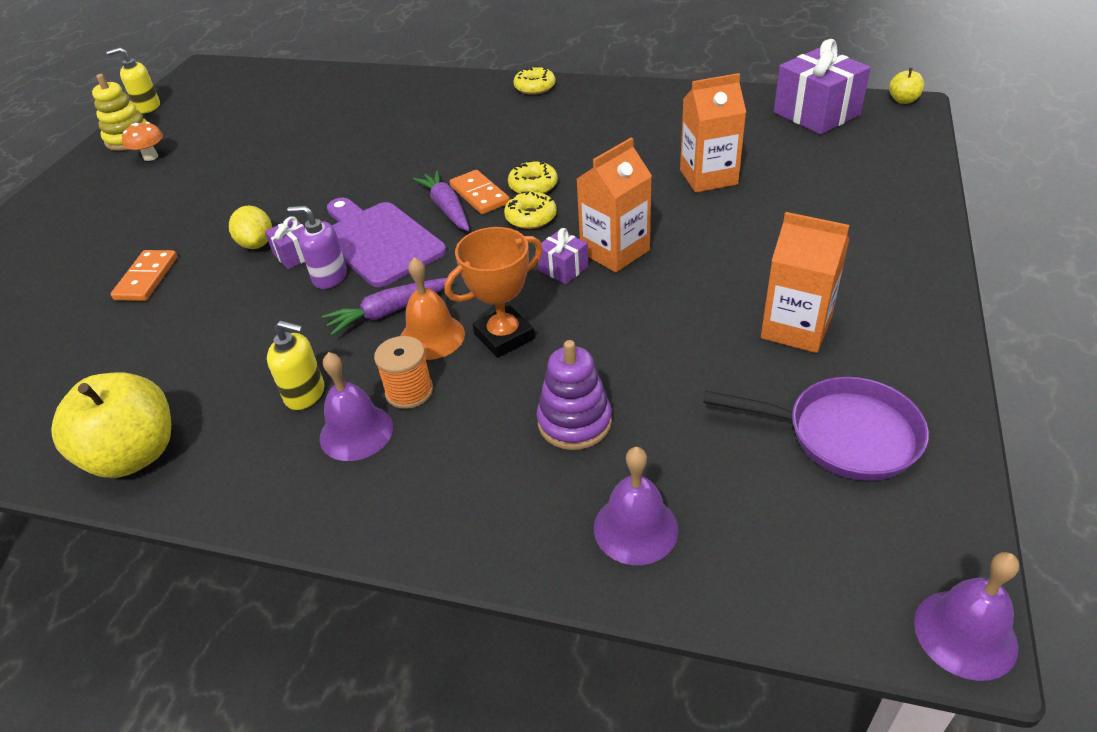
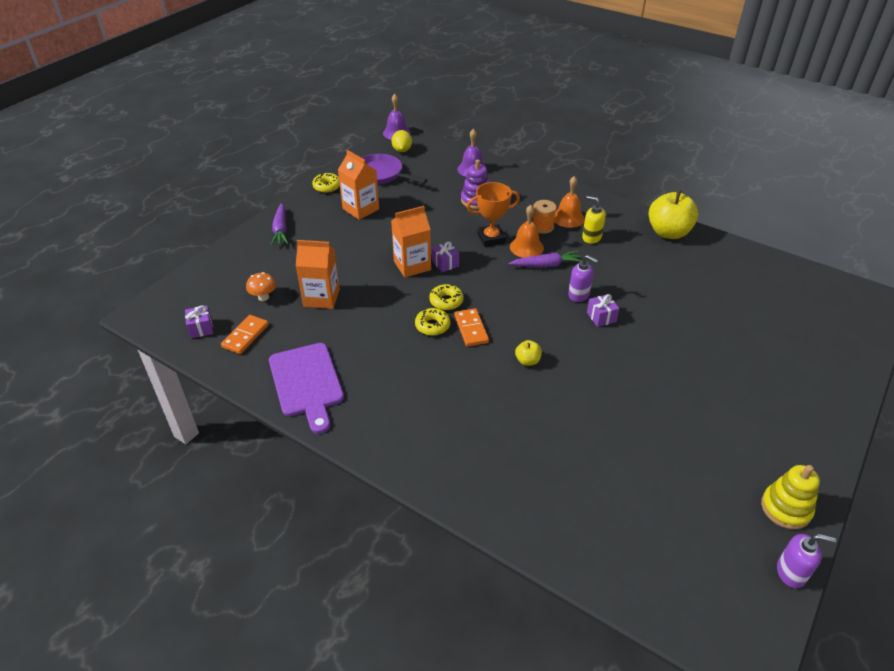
camera: 165 degrees left, 0 degrees up
(147, 278) = (699, 327): orange domino -> orange domino (245, 336)
(148, 107) = (791, 572): yellow soap dispenser -> purple soap dispenser
(151, 157) = (748, 467): orange mushroom -> orange mushroom (263, 297)
(257, 244) = (628, 333): yellow lemon -> yellow lemon (402, 150)
(356, 432) = (568, 218): purple bell -> orange bell
(379, 241) = (546, 311): purple cutting board -> purple cutting board (307, 383)
(446, 208) = (496, 324): purple carrot -> purple carrot (280, 230)
(535, 87) = (373, 442): yellow donut -> yellow donut (327, 186)
(816, 113) = (201, 328): purple gift -> purple gift, size x0.49
(903, 100) = (134, 321): yellow apple -> yellow apple (527, 361)

